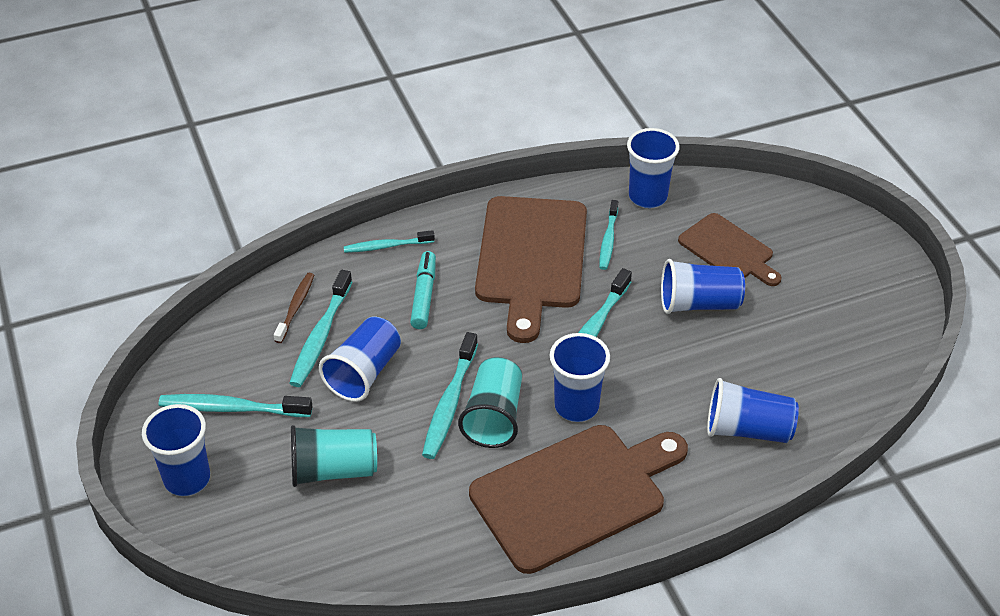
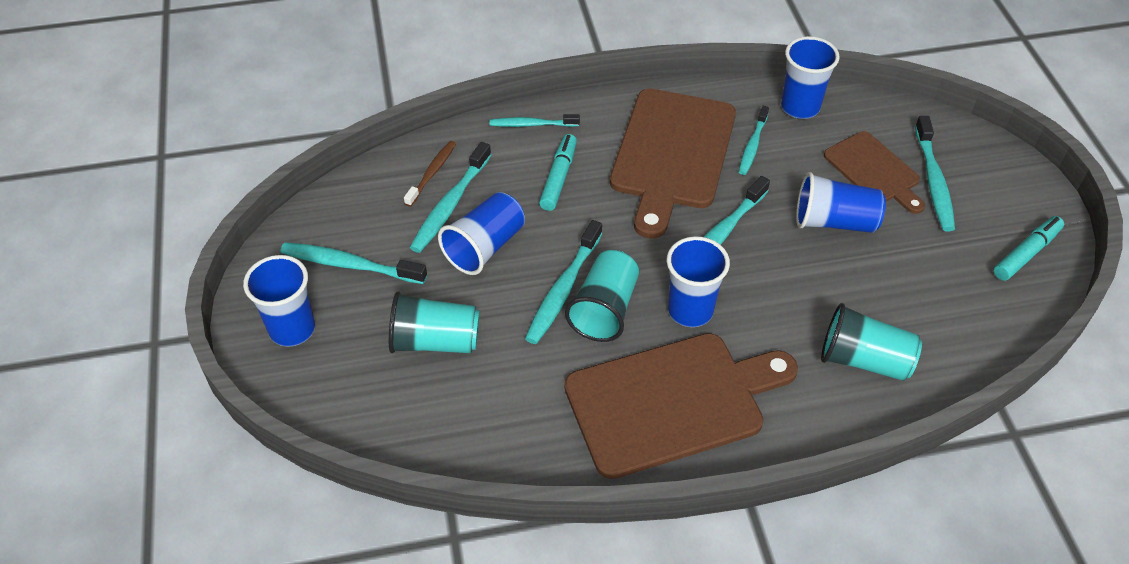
camera: 10 degrees right, 5 degrees up
(747, 429) = (863, 360): blue cup -> turquoise cup
(786, 252) = (933, 181): none -> turquoise toothbrush
(881, 310) = (1026, 253): none -> turquoise marker

